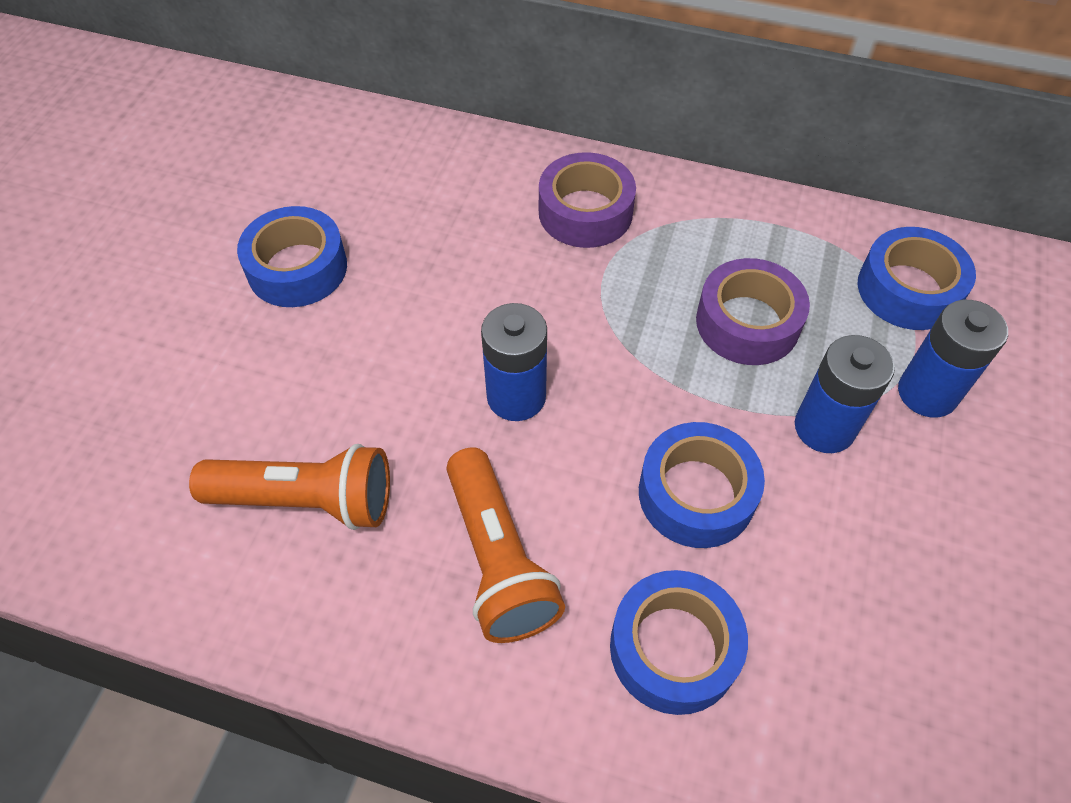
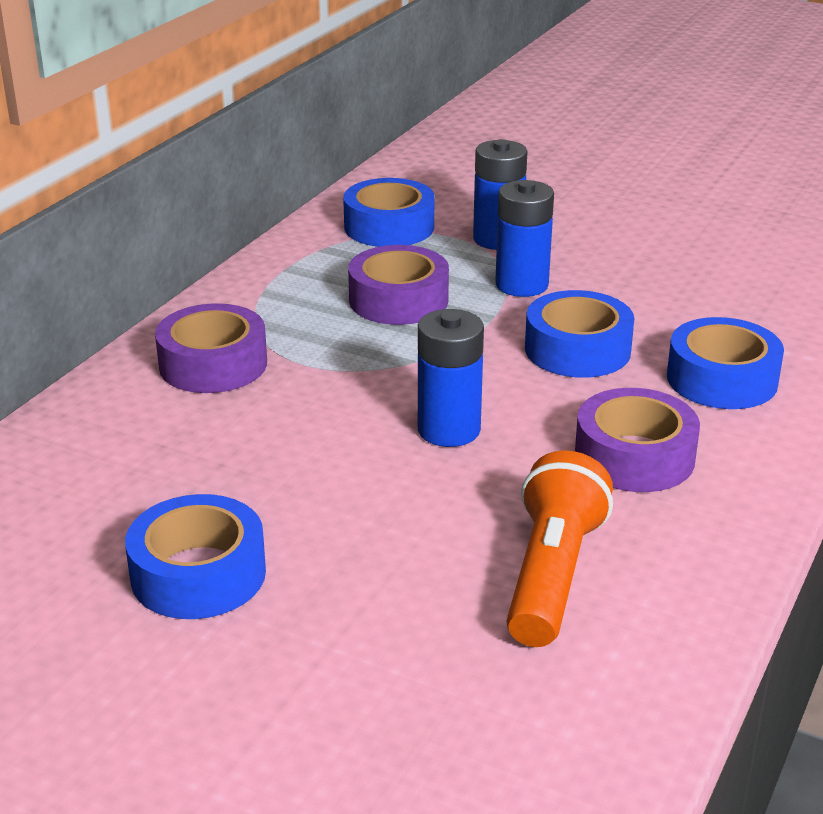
camera: 80 degrees left, 25 degrees down
(498, 559) = (634, 456): orange flashlight -> purple tape

